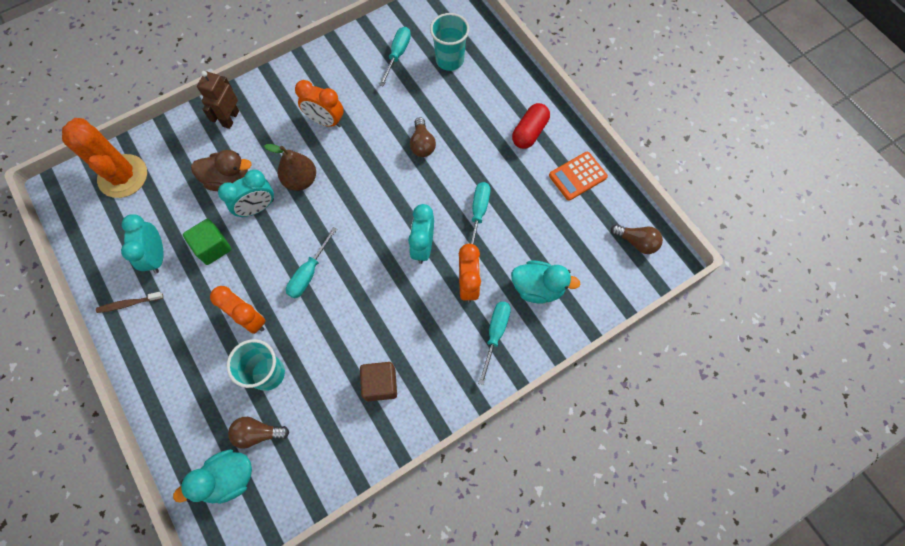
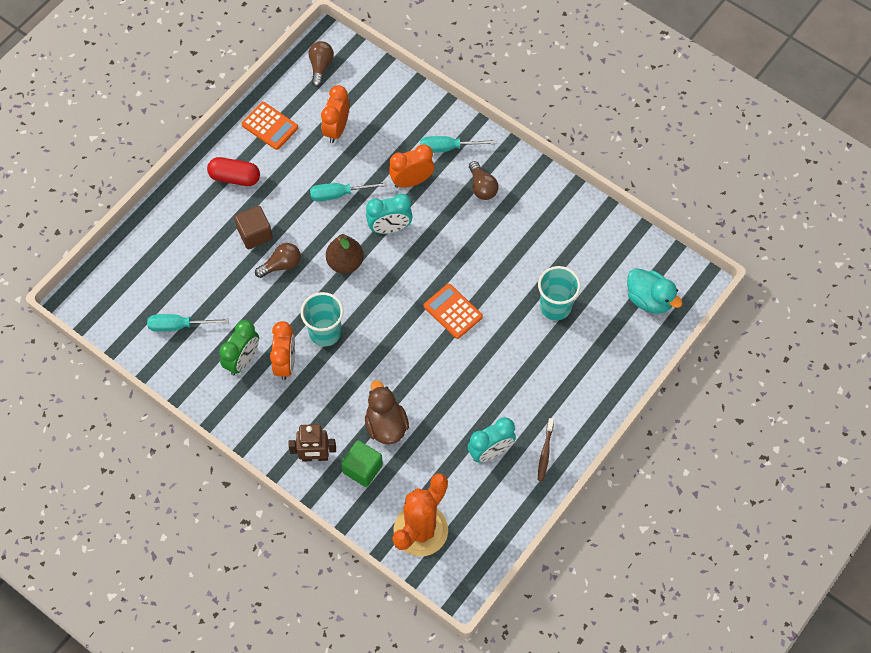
camera: 110 degrees left, 5 degrees down
(129, 304) = (545, 452): brown toothbrush -> brown toothbrush turned 45 degrees clockwise
(213, 247) = (461, 405): green cube -> green cube (362, 468)
(249, 319) = (515, 342): orange clock -> orange clock (336, 129)
(257, 208) = (406, 385): turquoise clock -> none
(258, 433) = (606, 293): brown light bulb -> brown light bulb (482, 187)
(300, 180) = (361, 358): brown pear -> brown pear (345, 263)
(309, 273) = (453, 311): turquoise screwdriver -> orange calculator
(344, 91) = (243, 360): none -> green clock
(380, 384) = (526, 218): brown cube -> brown cube (255, 234)
(449, 60) = (170, 274): turquoise cup -> turquoise cup (325, 332)
(538, 288) = (393, 128): turquoise duck -> none

